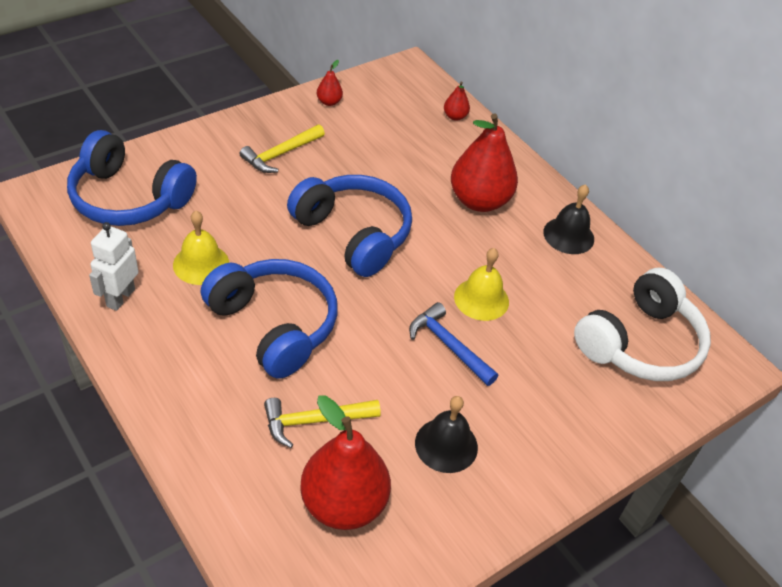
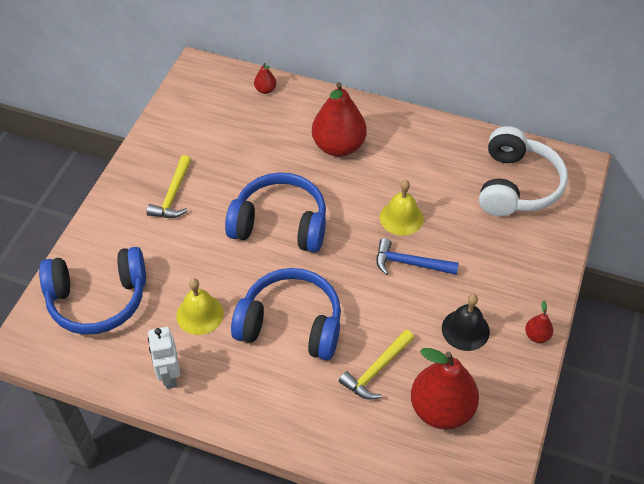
camera: 30 degrees left, 5 degrees up
(329, 102) = (167, 131): red pear -> red pear (537, 335)
(568, 235) = (414, 136): black bell -> none

